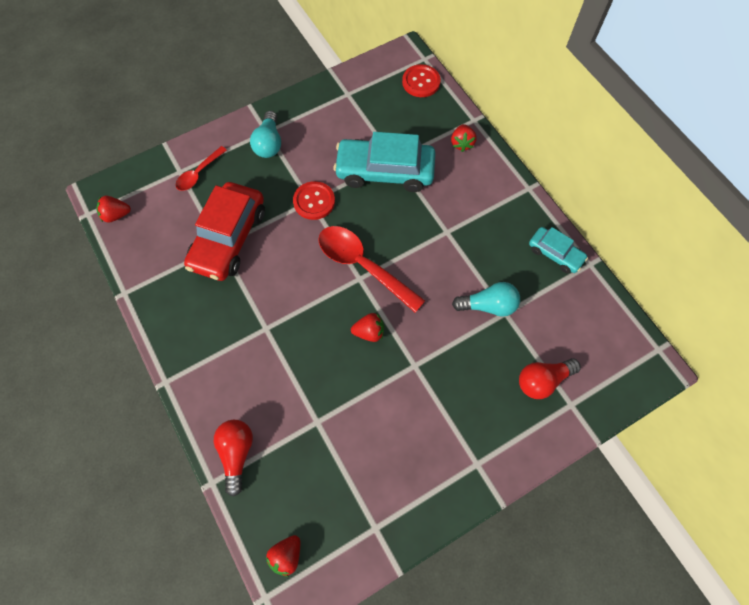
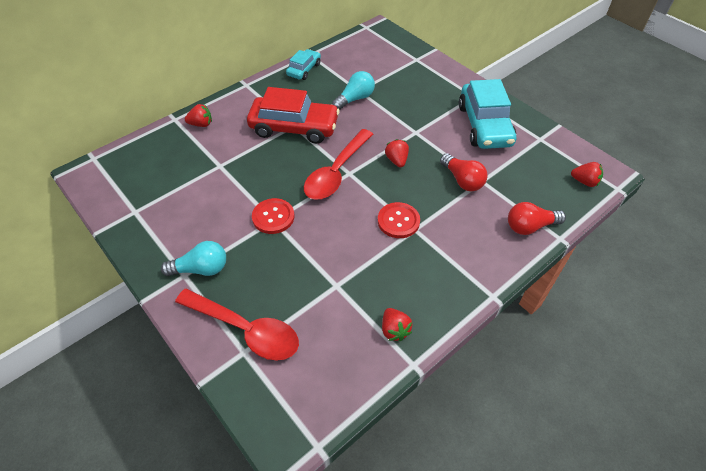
camera: 100 degrees left, 15 degrees down
(116, 215) = (314, 408): red strawberry -> red strawberry (394, 330)
(199, 173) = (246, 329): red spoon -> red spoon, size x1.81
(229, 238) = (327, 279): red car -> red car (294, 127)
(385, 171) = (234, 170): turquoise car -> turquoise car (484, 125)
(421, 82) = (125, 157): red button -> red button (398, 221)
(488, 305) = (355, 99): turquoise light bulb -> turquoise light bulb turned 60 degrees clockwise
(543, 380) = (404, 71): red light bulb -> red light bulb (462, 180)

